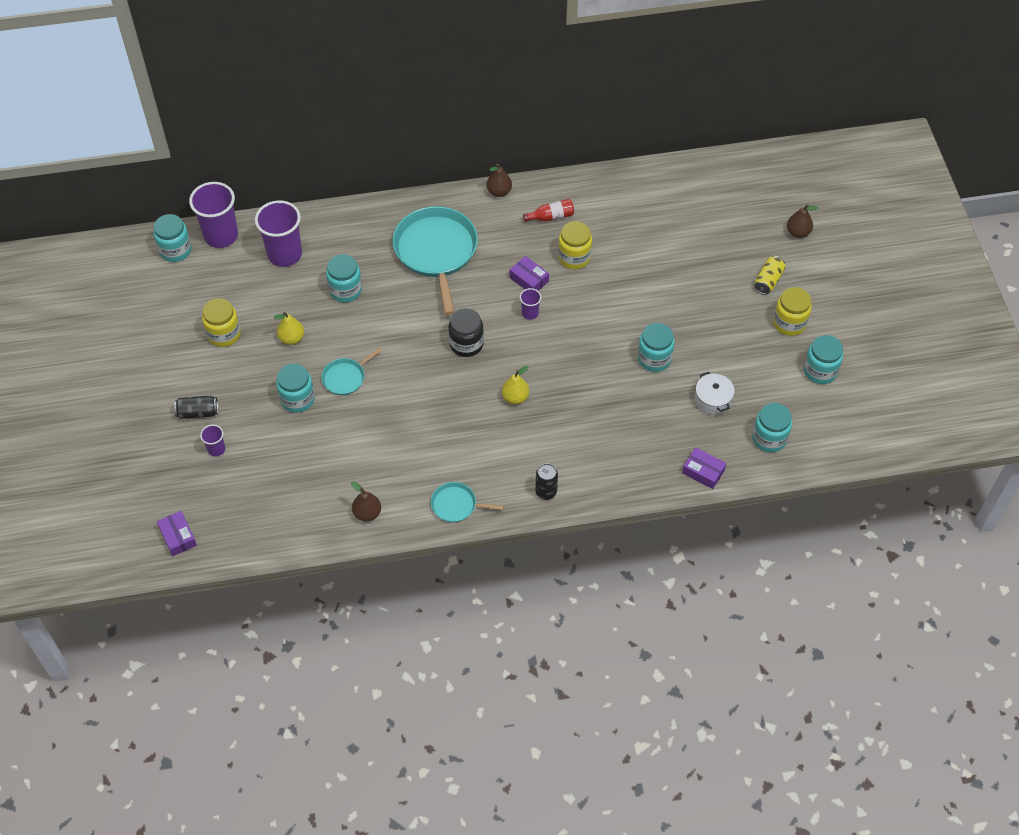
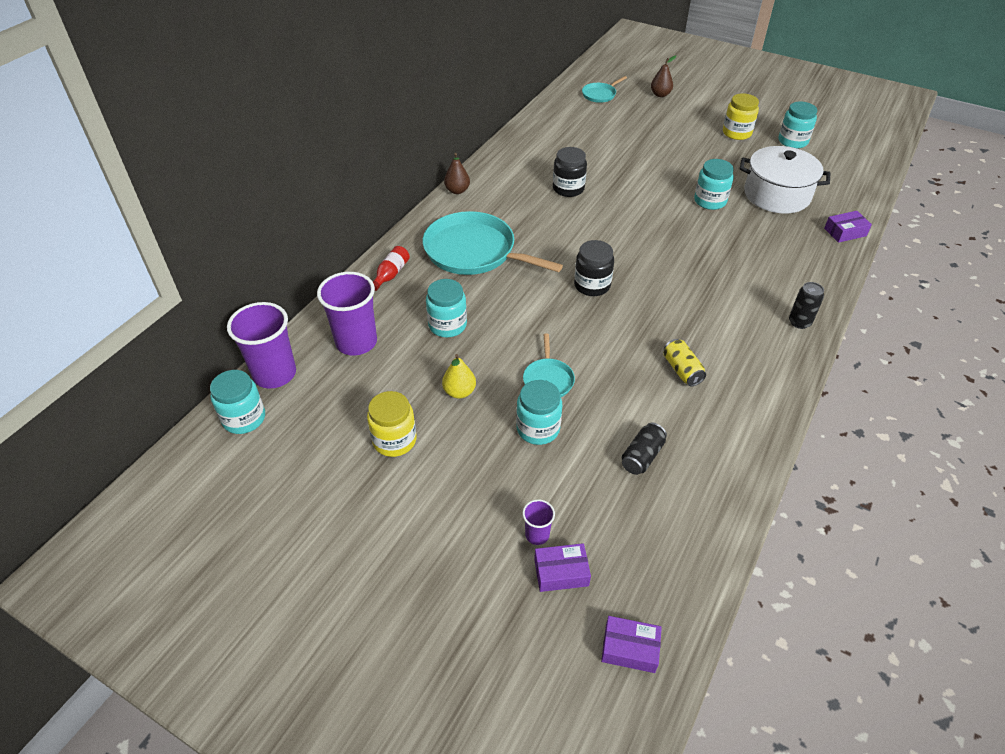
camera: 50 degrees left, 10 degrees down
(198, 412) = (471, 522): black can -> black can (642, 456)
(367, 513) = (730, 454): brown pear -> none
(456, 505) = (770, 385): turquoise pan -> turquoise pan (600, 94)
(515, 397) = (679, 288): yellow pear -> none
(529, 279) = (563, 220): purple box -> purple box (561, 572)
(530, 313) = (598, 236): purple cup -> none
(551, 217) = (515, 180): red bottle -> red bottle (391, 274)
(574, 257) = (568, 189): yellow jar -> black jar
(712, 400) = (777, 195): white pot -> white pot, size x1.93
(768, 280) = (689, 123): yellow can -> yellow can (682, 370)
(769, 438) = (837, 189): turquoise jar -> none

